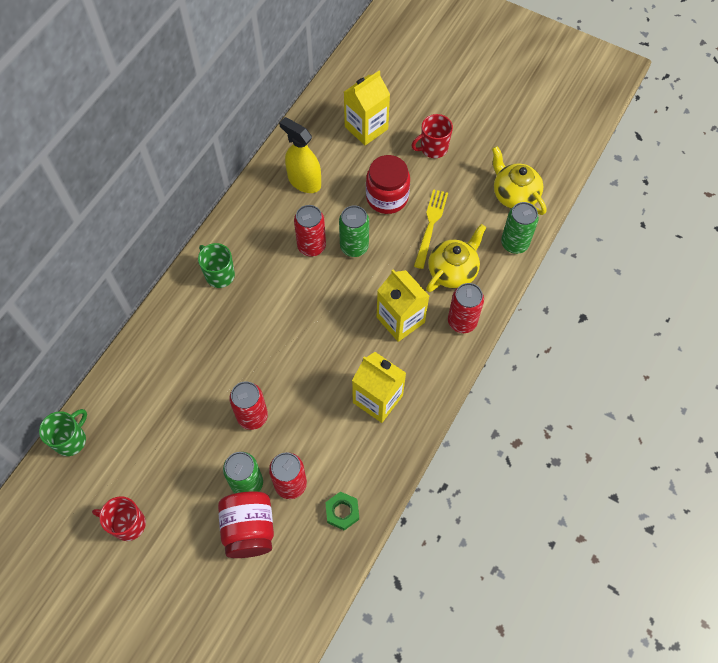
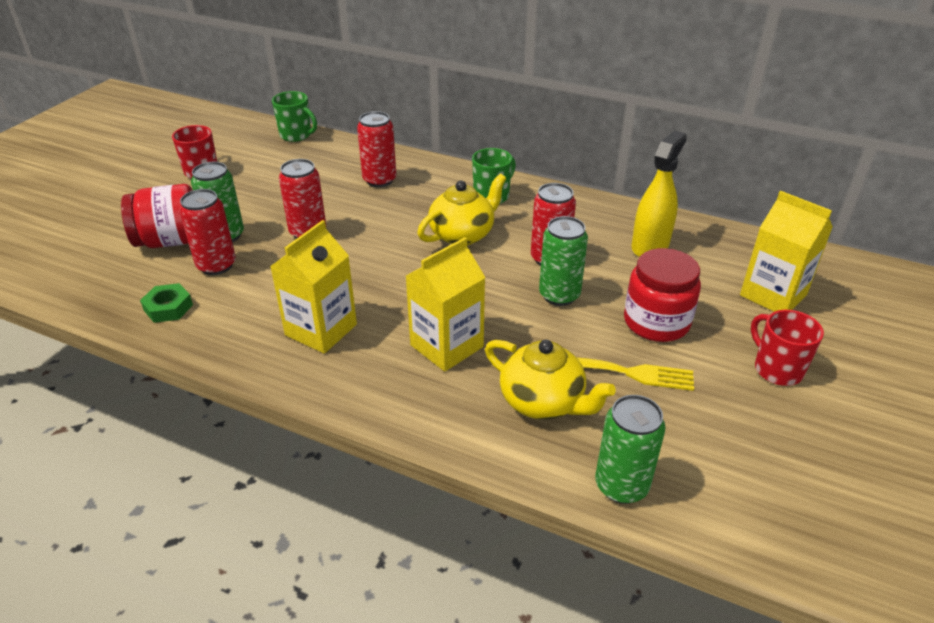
camera: 85 degrees right, 25 degrees down
(462, 322) = (450, 415): red can -> red can (379, 180)
(514, 195) = (731, 484): yellow teapot -> yellow teapot (462, 234)

